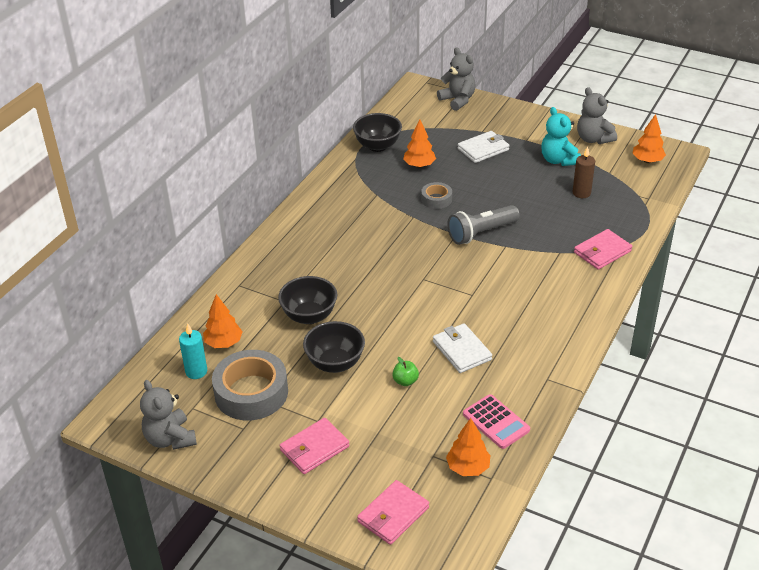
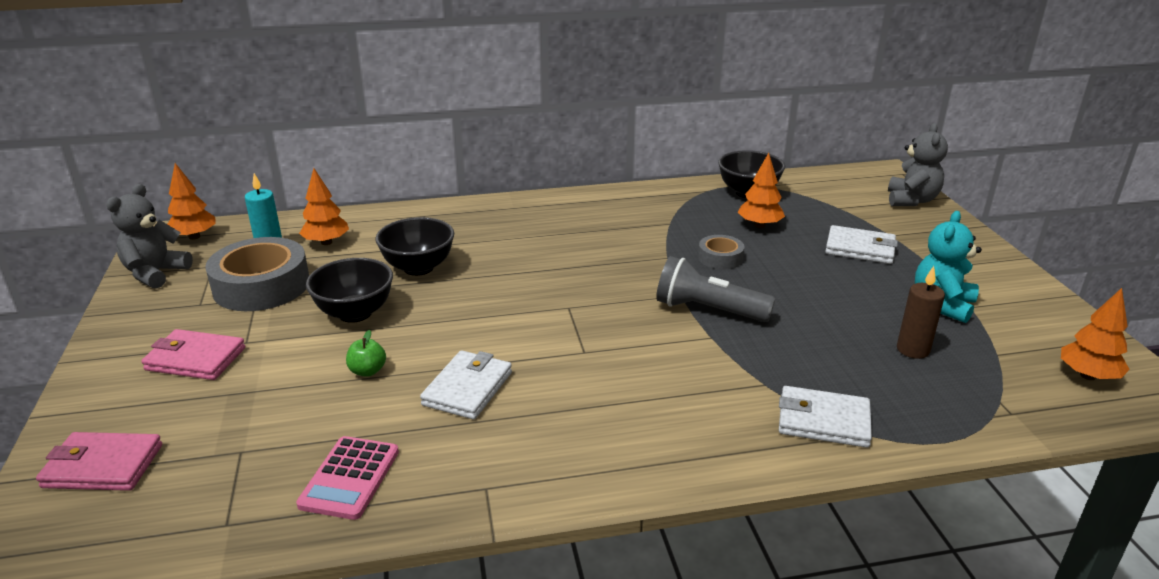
camera: 50 degrees right, 10 degrees down
(468, 468) = (235, 492): orange tree -> orange tree (194, 237)
(593, 139) = (1036, 312): grey teddy bear -> none
(602, 252) = (823, 421): pink wallet -> white wallet

